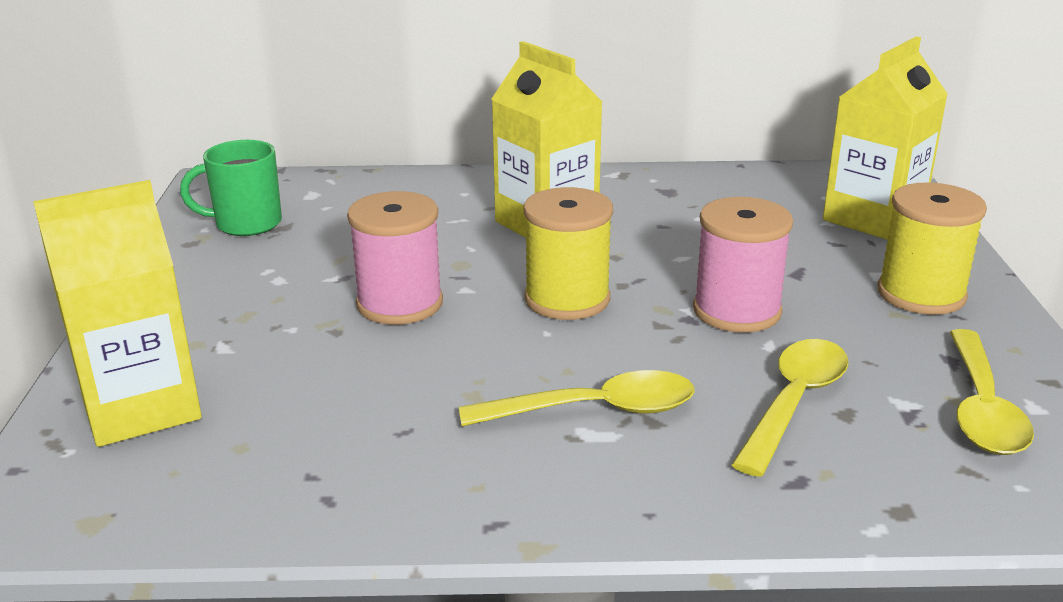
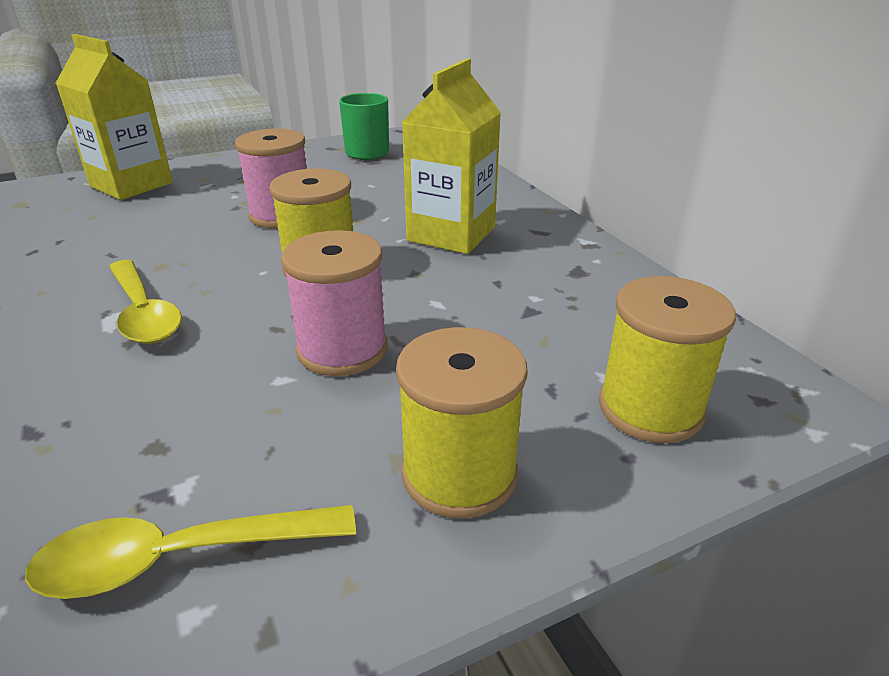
camera: 65 degrees right, 5 degrees up
(794, 403) = (170, 409): yellow spoon -> none
(873, 218) = (650, 408): yellow carton -> yellow spool

